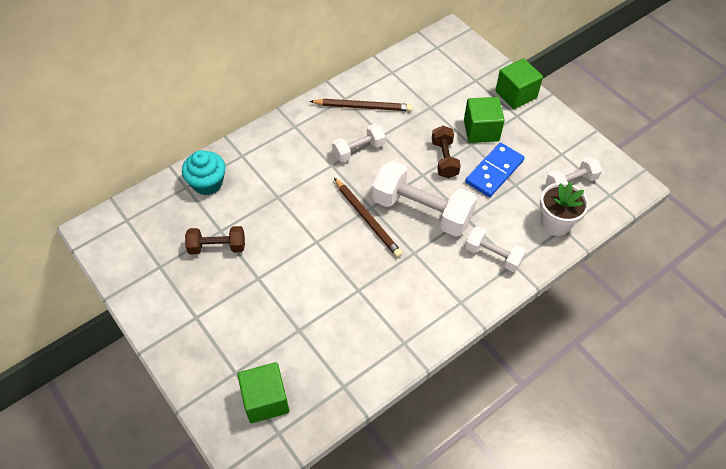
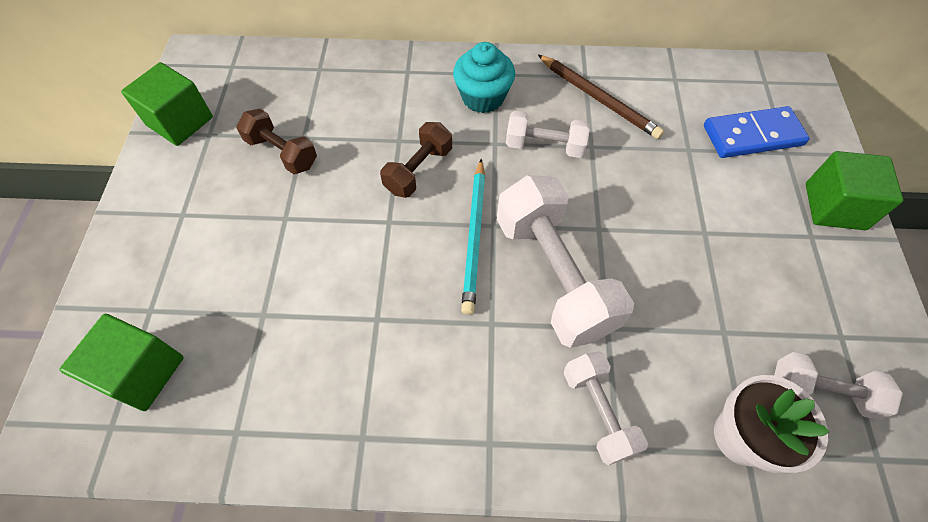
camera: 40 degrees right, 5 degrees up
(207, 183) = (343, 78): turquoise cupcake -> turquoise cupcake (483, 97)
(367, 219) = (475, 236): brown pencil -> turquoise pencil
(444, 159) = (648, 228): brown dumbbell -> brown dumbbell (419, 170)
(481, 130) = (736, 223): green cube -> green cube (180, 121)
(494, 171) = (707, 291): blue domino -> blue domino (752, 135)

